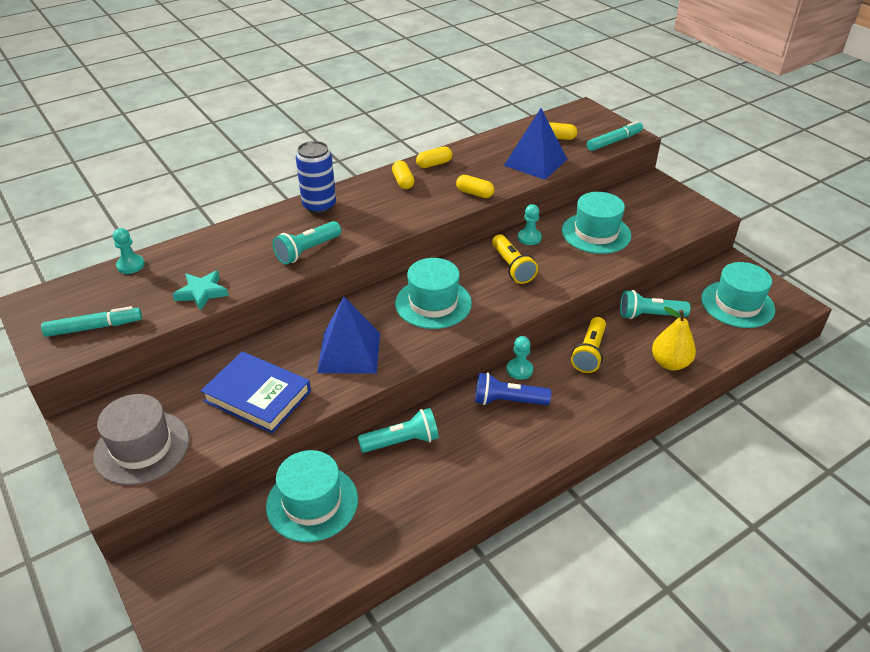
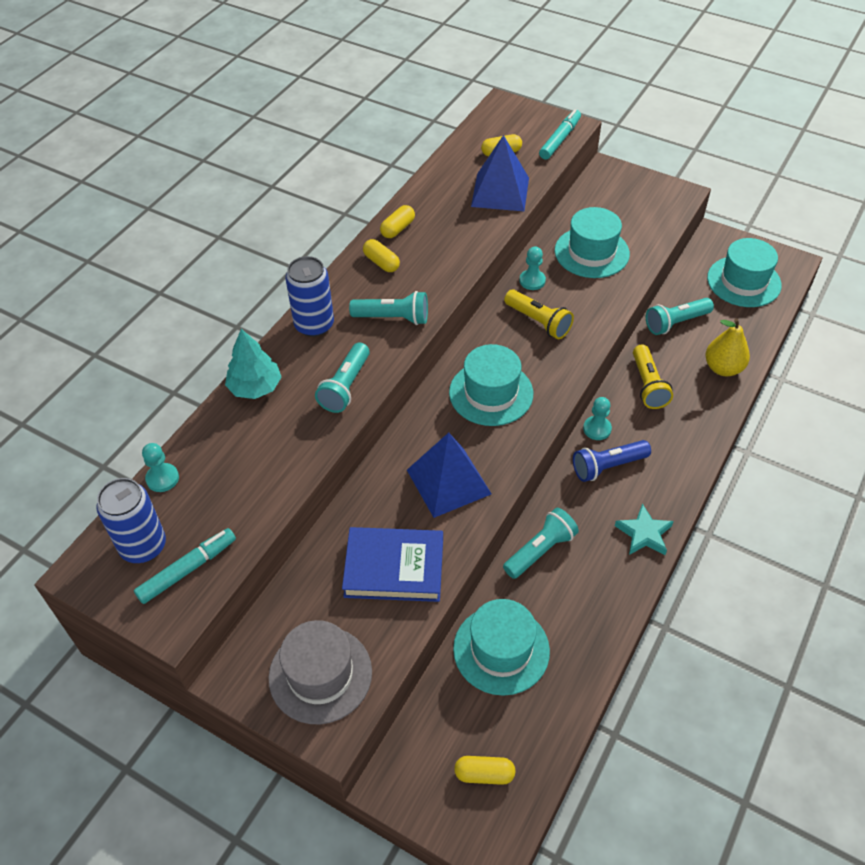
camera: 25 degrees left, 10 degrees up
(80, 302) = (143, 546): none -> blue can
(202, 293) = (272, 481): turquoise star -> turquoise star (644, 534)
(243, 231) = (255, 387): none -> turquoise tree
(381, 218) = (393, 318): none -> turquoise flashlight
(474, 193) = (466, 252): yellow capsule -> yellow capsule (484, 774)

